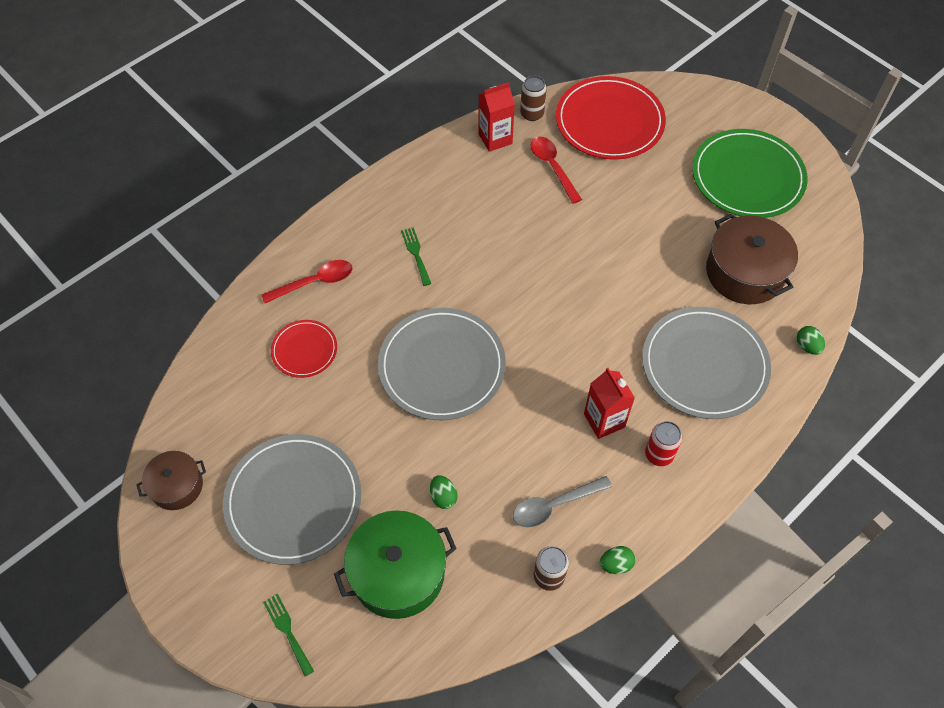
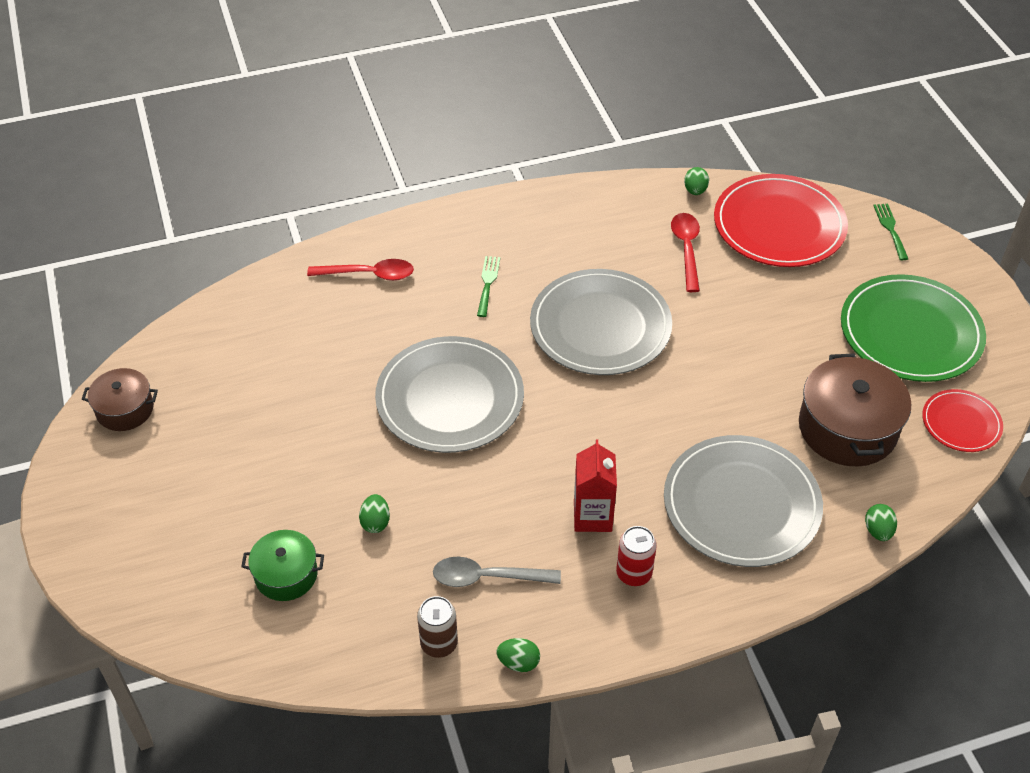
camera: 25 degrees right, 10 degrees down
(287, 631) = (147, 582): green fork -> green fork (890, 229)
(293, 500) = (225, 465): grey plate -> grey plate (600, 326)
(304, 350) = (320, 333): red plate -> red plate (961, 423)
(398, 573) = (286, 574): green pot -> green pot, size x0.59
(495, 139) = (639, 202): red carton -> none
(532, 114) = (695, 190): brown can -> green egg

